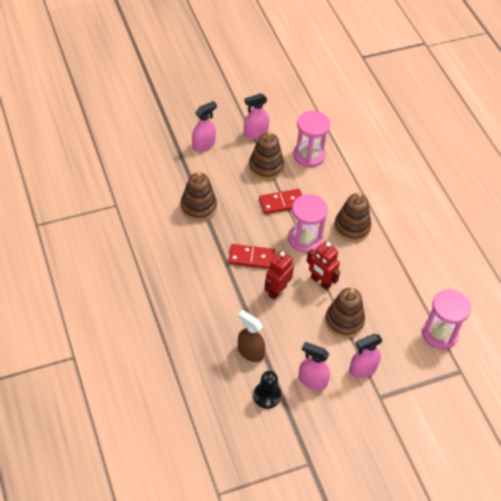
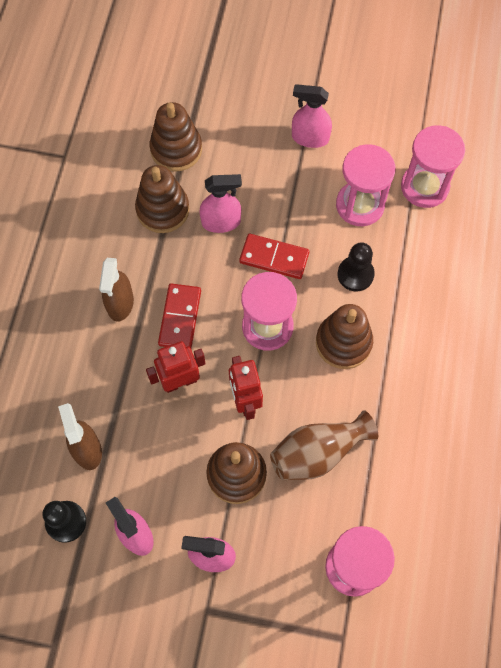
camera: 35 degrees right, 15 degrees up
(204, 145) = (230, 123): pink spray bottle -> pink spray bottle (221, 222)
(211, 267) = (120, 303): none -> brown spray bottle
(251, 258) = (180, 318): red domino -> red domino turned 60 degrees clockwise
(266, 167) = (289, 194): brown stacking toy -> brown stacking toy (176, 149)
(332, 191) = (355, 274): none -> black pawn
(336, 131) = (424, 187): none -> pink hourglass
(379, 288) = (318, 452): none -> brown vase

